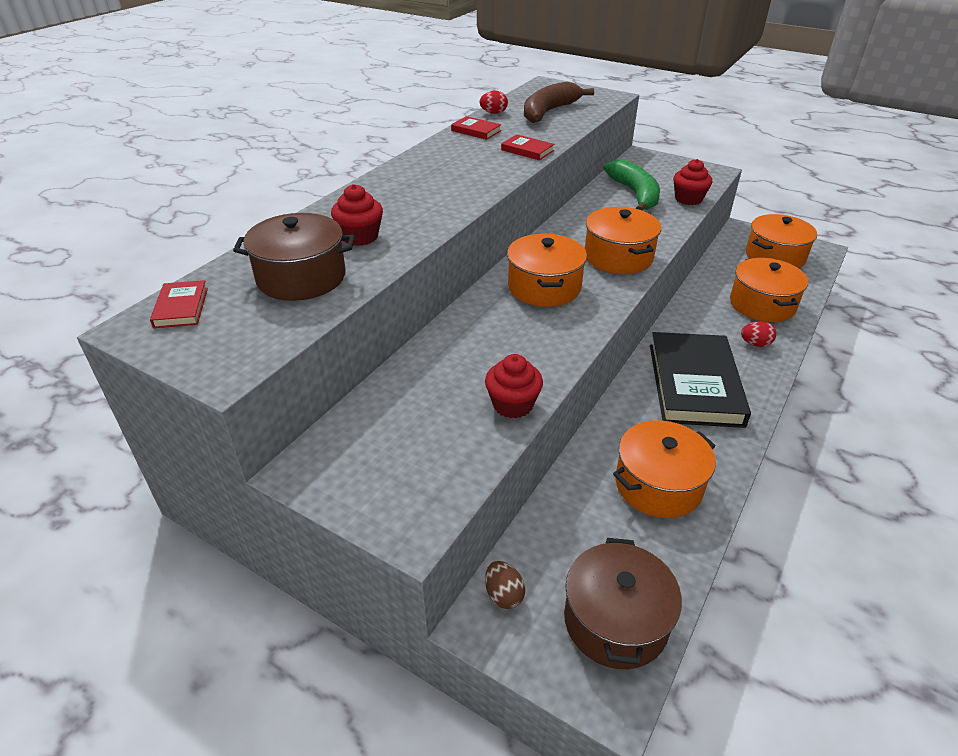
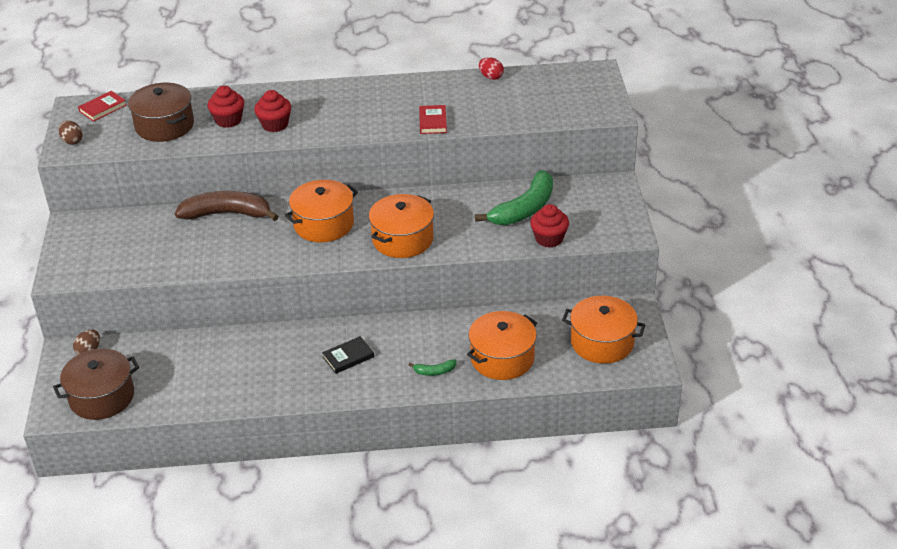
camera: 55 degrees right, 0 degrees up
(213, 357) = (72, 141): none -> brown egg
(476, 131) = (443, 85): red book -> none
(512, 404) = (182, 265): red cupcake -> red cupcake (275, 125)
(549, 112) = (528, 99): brown banana -> brown banana (227, 214)
(658, 485) = (223, 376): orange pot -> none
(694, 384) = (348, 357): black book -> black book, size x0.43
(755, 344) = (434, 371): red egg -> green banana

